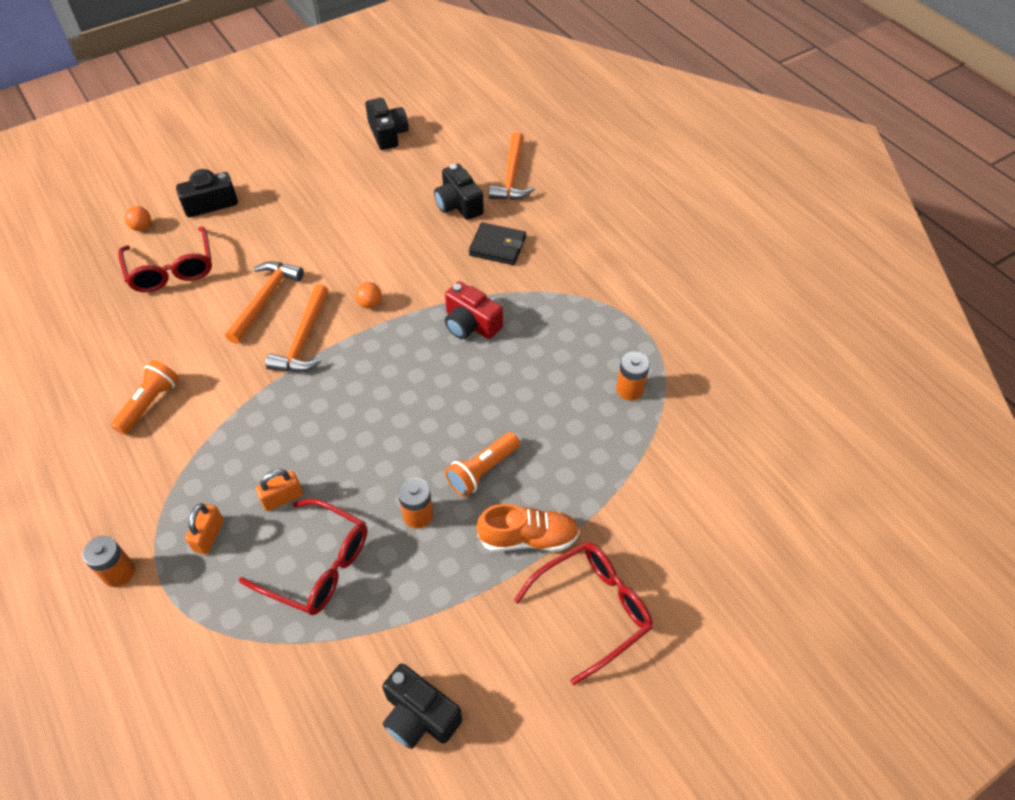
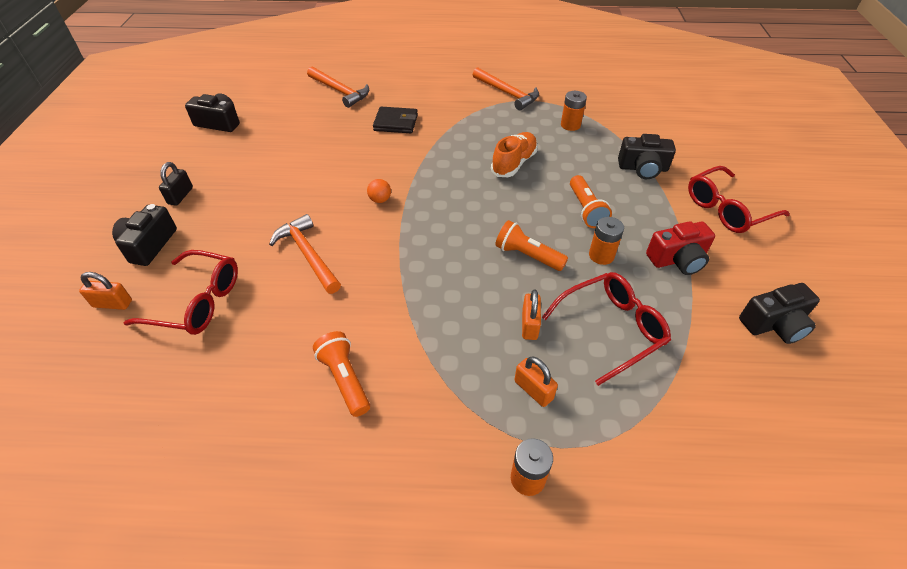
camera: 55 degrees left, 5 degrees down
(141, 227) = (112, 303): orange ball -> orange padlock
(276, 179) = (180, 196): none -> black padlock
(303, 340) = (377, 249): orange hammer -> orange hammer (507, 94)
(374, 453) = (527, 255): none -> orange flashlight
(458, 204) = (335, 122): black camera -> black camera (642, 168)
(470, 324) = (452, 162): red camera -> red camera (677, 259)
(497, 246) = (396, 123): black wallet -> black wallet turned 45 degrees clockwise
(528, 538) = (656, 212): orange shoe -> orange shoe (514, 163)
(593, 609) = (727, 209): red glasses -> red glasses turned 120 degrees counterclockwise

